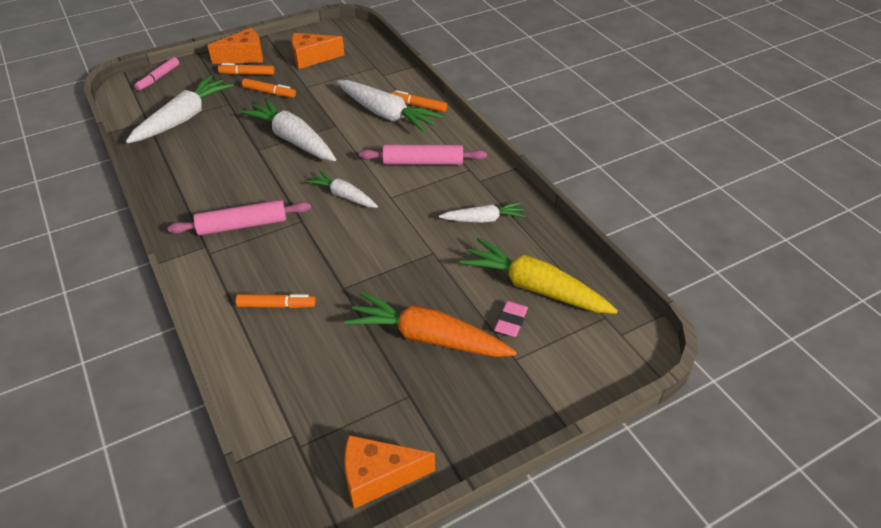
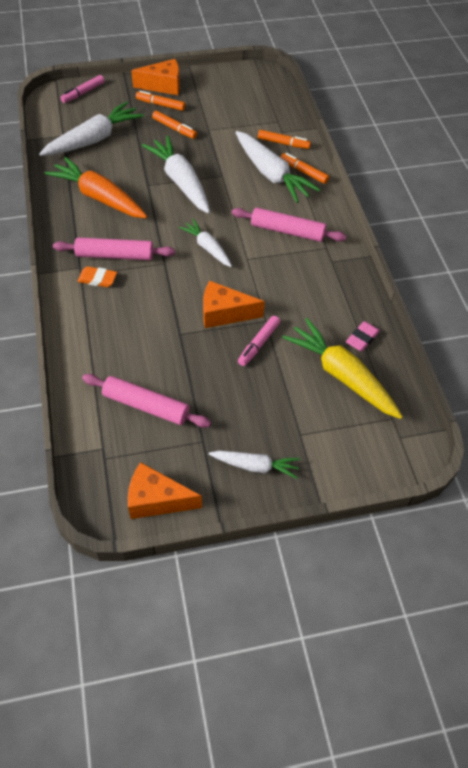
camera: 15 degrees right, 10 degrees up
(230, 253) = (97, 279): none -> orange eraser
(276, 305) = (121, 335): orange marker -> orange marker (283, 143)
(312, 58) = (223, 100): orange cheese -> orange cheese (224, 313)
(330, 374) = (146, 406): none -> pink rolling pin
(428, 337) = (235, 396): orange carrot -> orange carrot (99, 197)
(434, 277) = (258, 344): none -> pink marker
(483, 219) = (321, 300): white carrot -> white carrot (255, 466)
(511, 321) = (309, 400): pink eraser -> pink eraser (362, 338)

